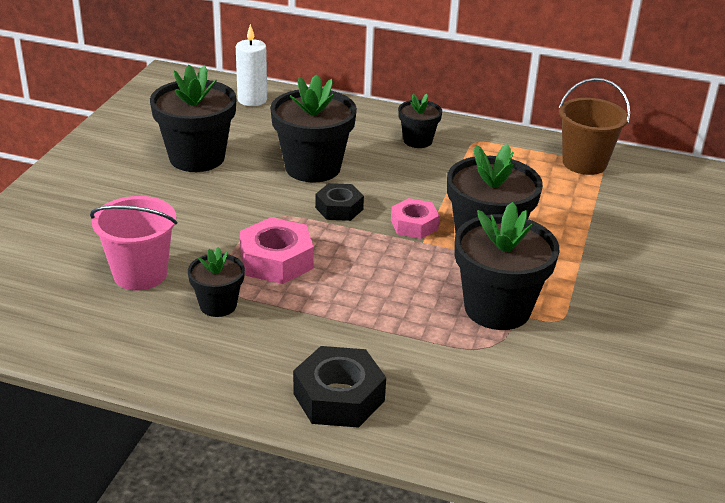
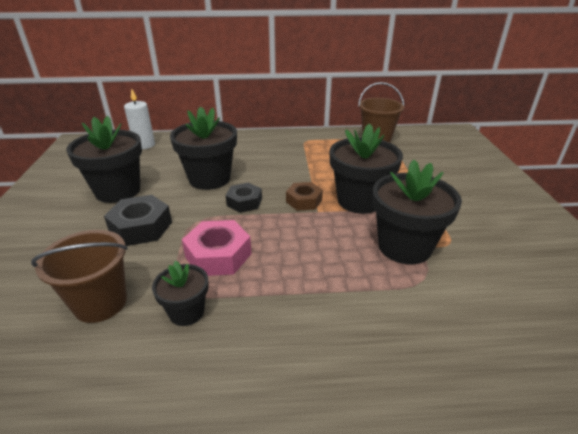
camera: 20 degrees left, 0 degrees up
(140, 274) = (100, 303): pink bucket -> brown bucket
(339, 397) = (345, 374): black nut -> black nut (141, 227)
(414, 225) = (304, 201): pink nut -> brown nut
(417, 141) = (270, 147): black flower pot -> none

